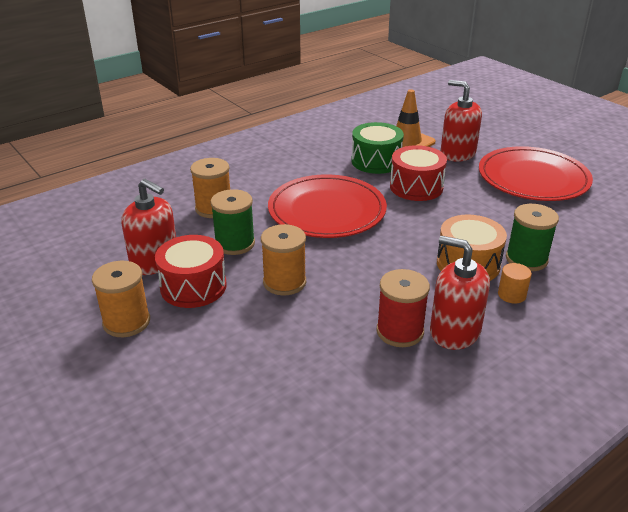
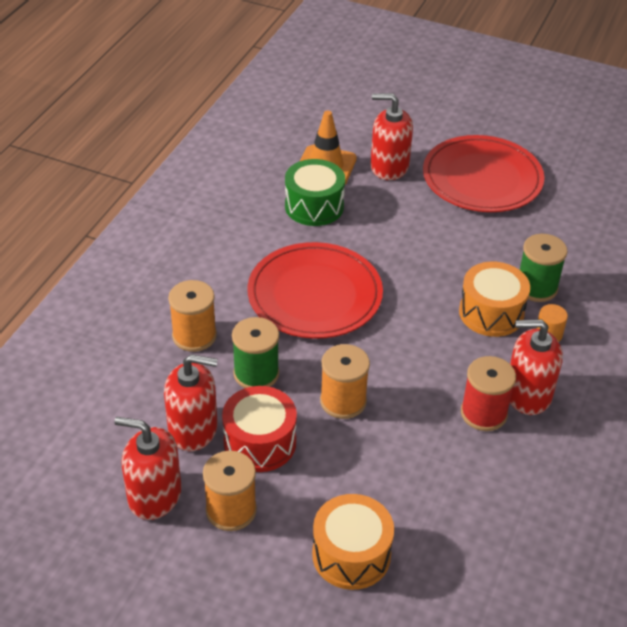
camera: 30 degrees left, 10 degrees up
(84, 292) = (154, 495): none -> red soap dispenser
(186, 391) = (351, 554): none -> orange drum
(416, 187) = (380, 230): red drum -> none

